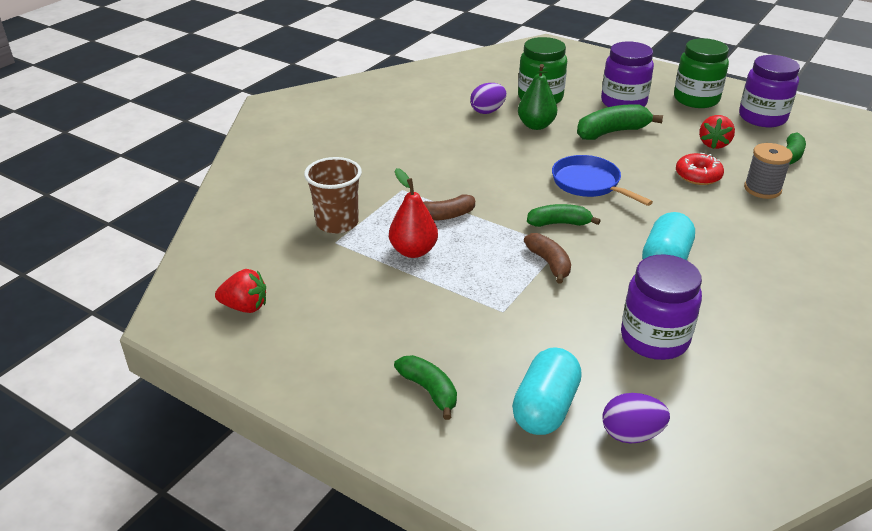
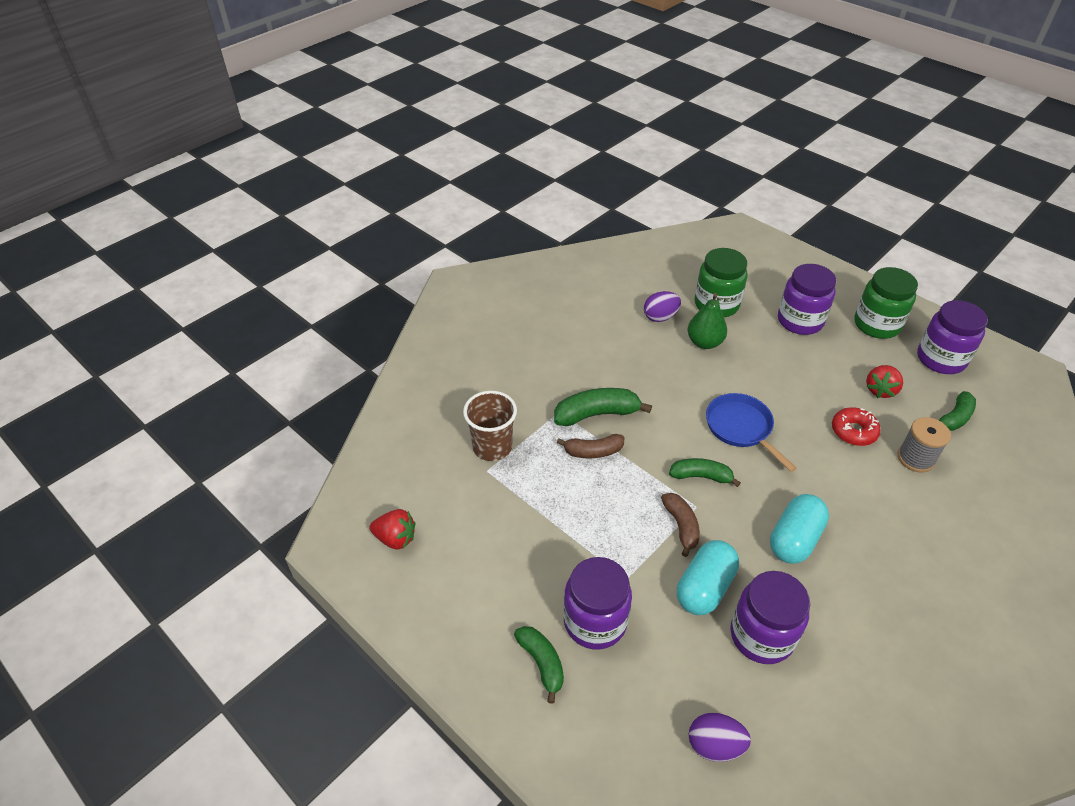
camera: 10 degrees right, 10 degrees up
(413, 251) = (556, 492): red pear -> none
(478, 349) = (595, 622): none -> purple jar
(545, 408) = (642, 701): turquoise capsule -> turquoise capsule (704, 587)
(612, 132) = (779, 361): green banana -> green banana (597, 414)

